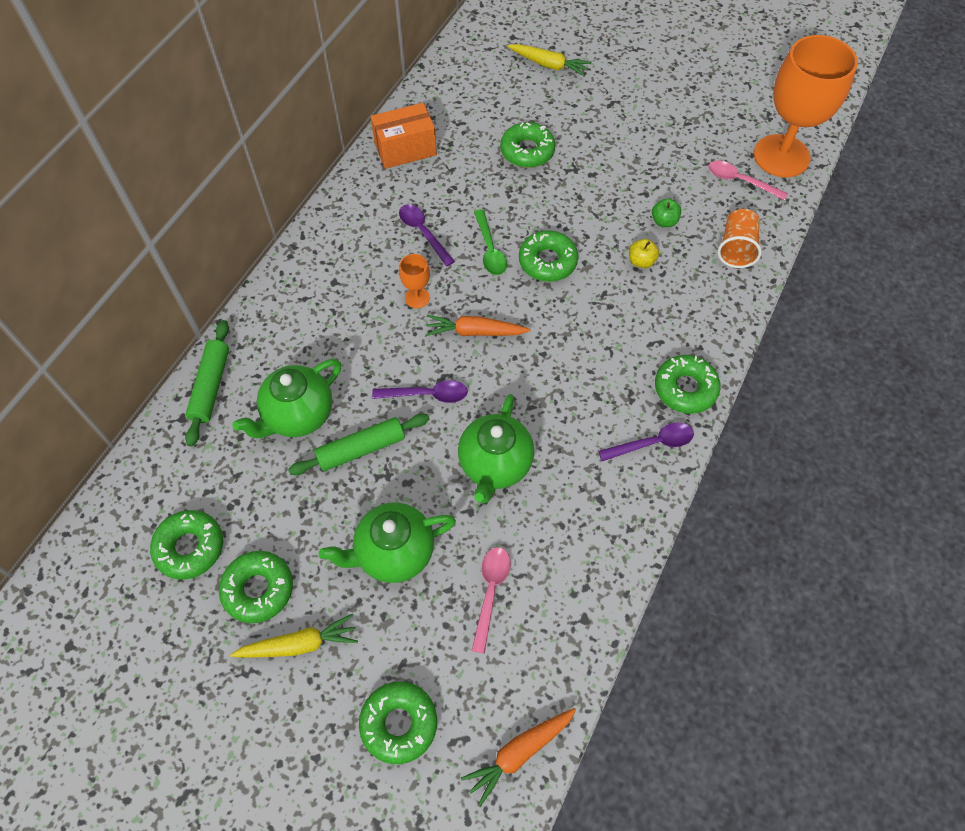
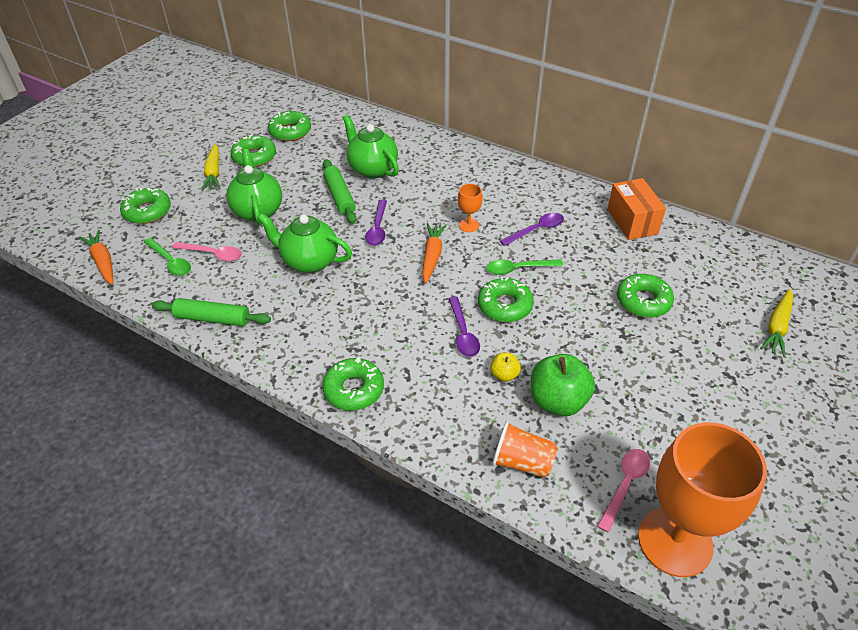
camera: 95 degrees right, 15 degrees down
(211, 386) = (402, 133): green rolling pin -> green rolling pin (213, 318)
(511, 648) = (170, 262): none -> green spoon
(652, 443) = (304, 358): purple spoon -> purple spoon (463, 333)
(664, 221) = (558, 401): green apple -> green apple, size x2.02

